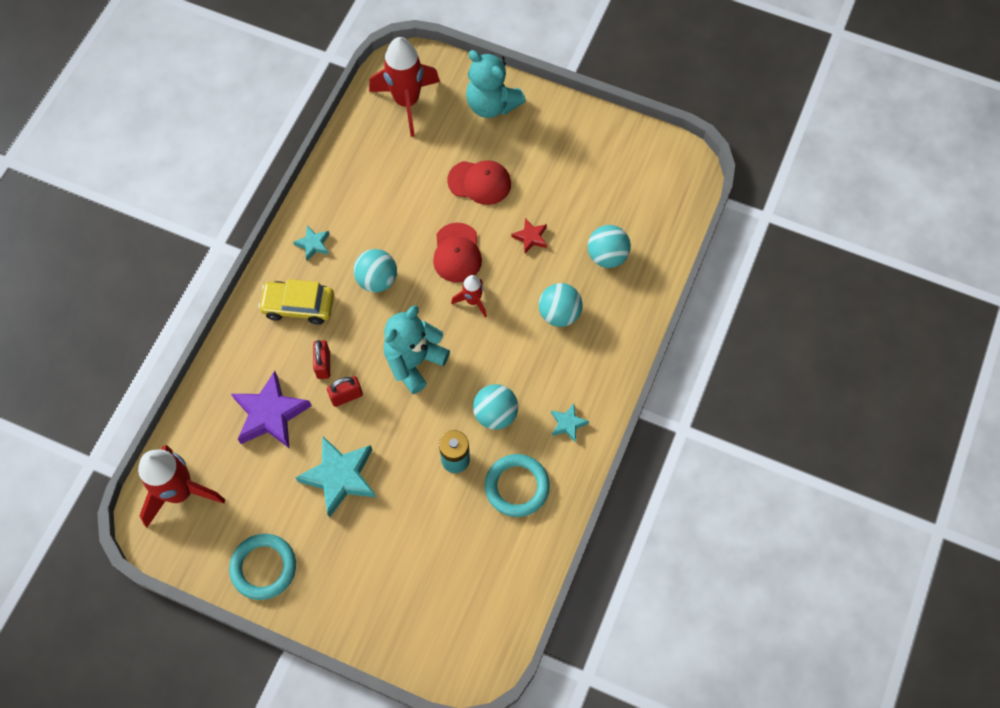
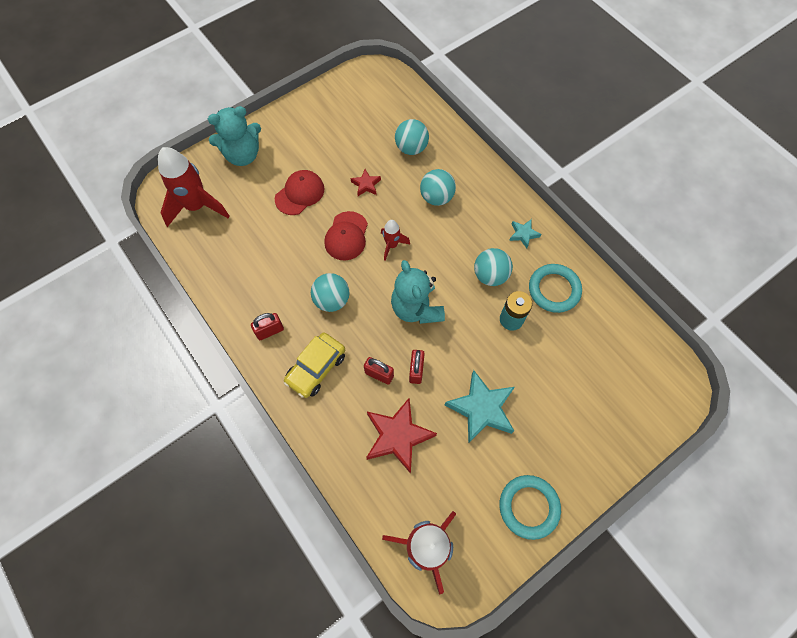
camera: 60 degrees left, 0 degrees up
(270, 414) = (398, 436): purple star -> red star
(313, 244) = (270, 331): turquoise star -> red padlock
(457, 253) = (346, 236): red cap -> red cap turned 75 degrees clockwise

